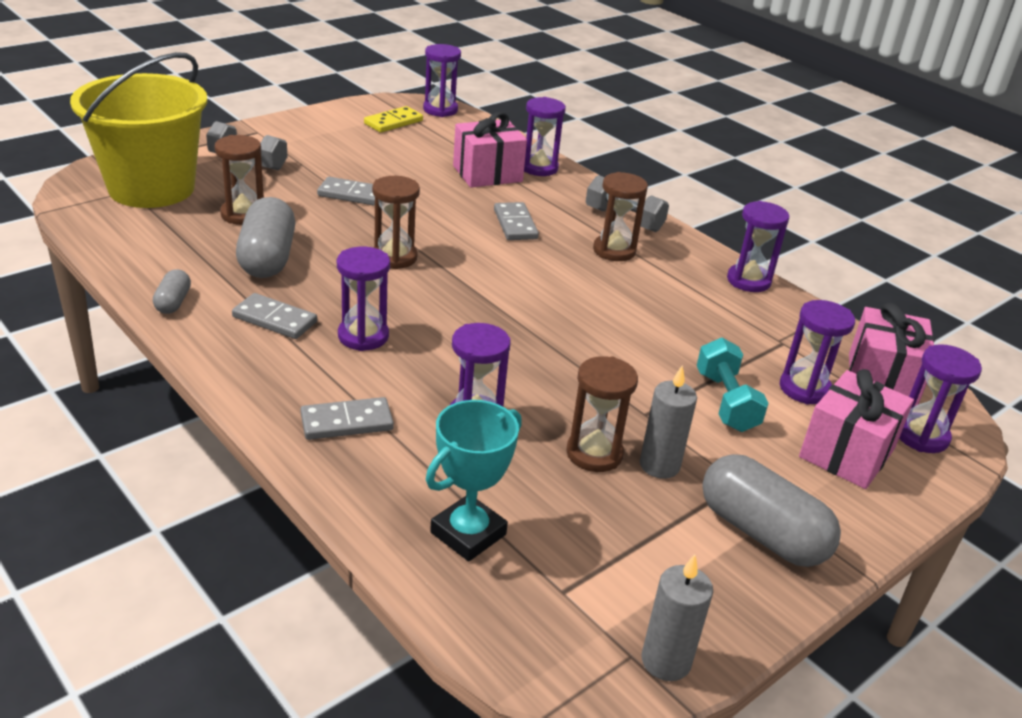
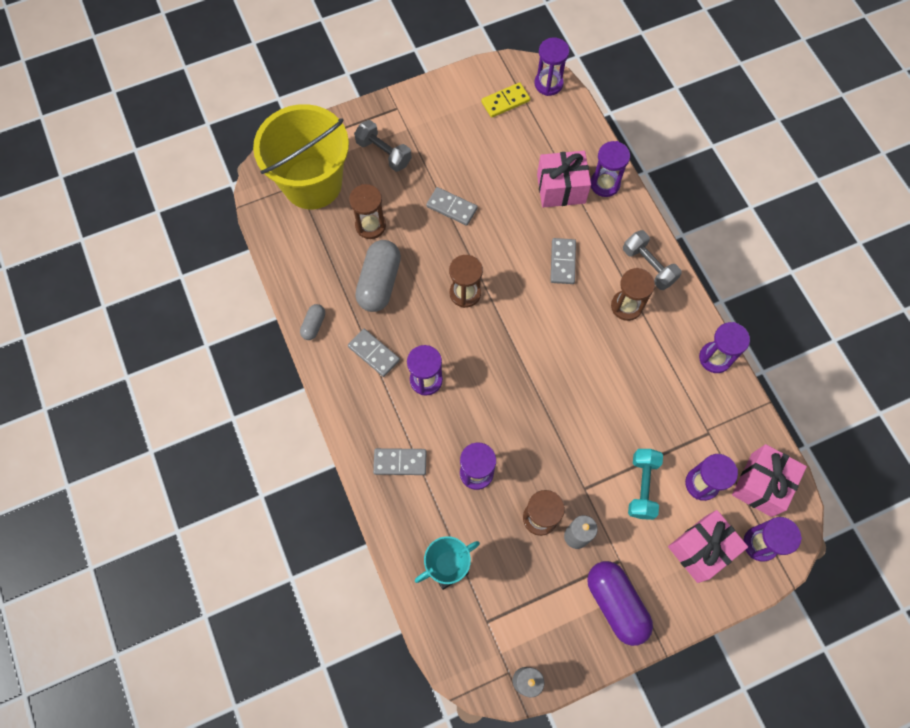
camera: 20 degrees right, 35 degrees up
(761, 532) = (616, 603): grey capsule -> purple capsule

